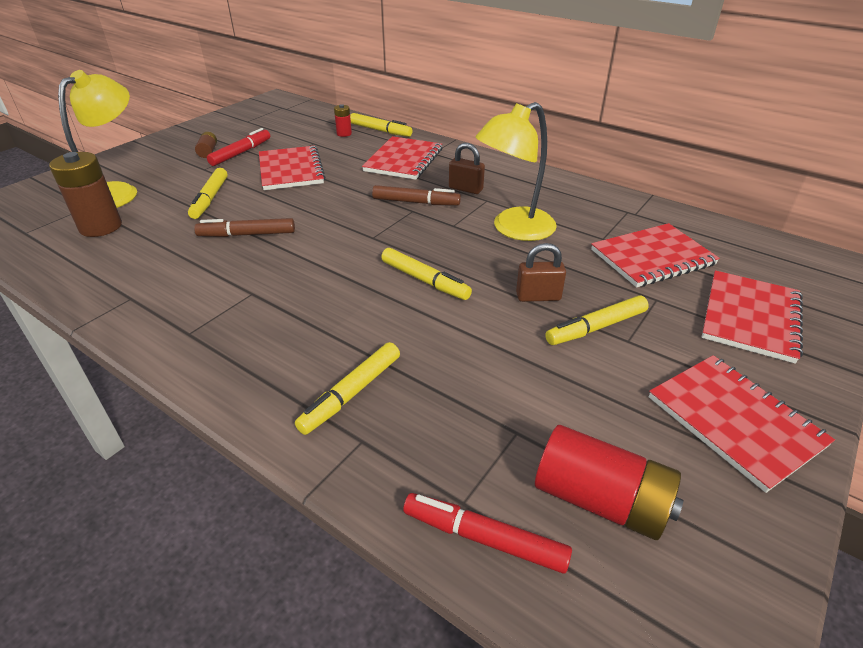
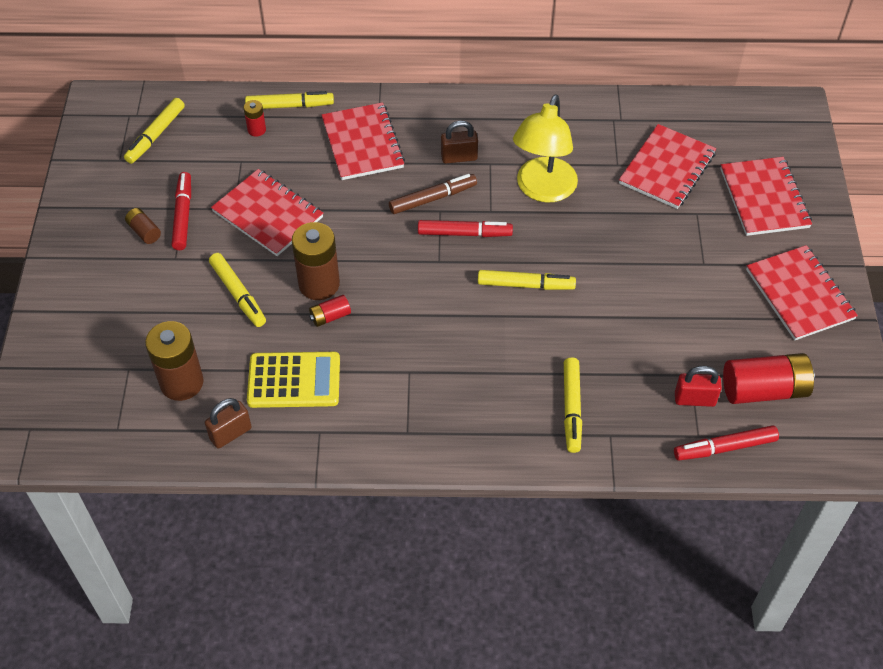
camera: 35 degrees left, 15 degrees up
(117, 192) = (131, 335): yellow lamp -> none
(166, 258) = (294, 380): none -> yellow calculator
(247, 234) = (330, 316): brown marker -> red battery
(268, 215) = (319, 284): none -> brown battery
(414, 229) = (464, 233): none -> red marker
(497, 459) = (694, 399): none -> red padlock
(538, 296) = (618, 255): brown padlock -> brown padlock (230, 433)
(597, 327) = (677, 263): yellow marker -> yellow marker (156, 135)
(734, 421) = (799, 294): red notebook -> red notebook turned 45 degrees clockwise

